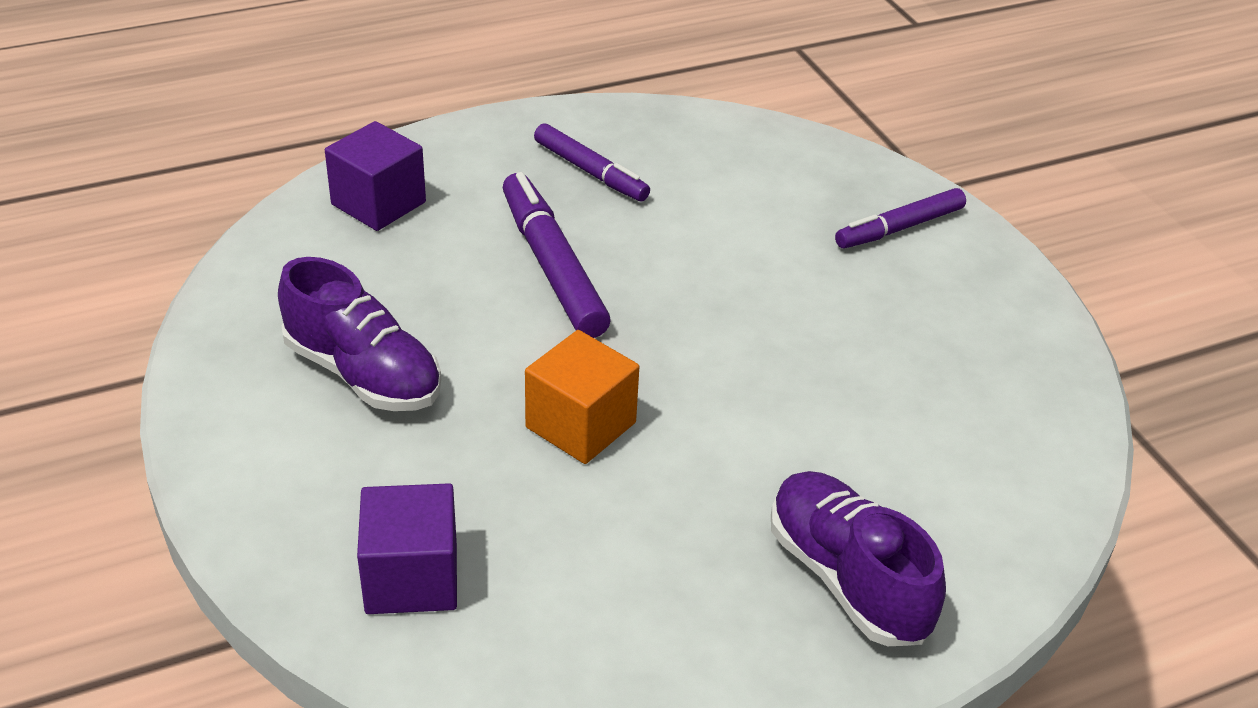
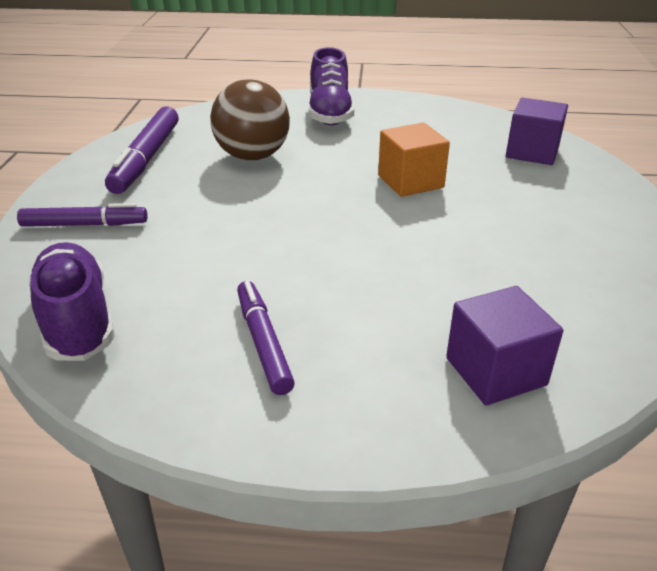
camera: 150 degrees left, 5 degrees down
(363, 374) = (541, 236): purple shoe -> purple shoe (77, 320)
(552, 266) = (365, 268): purple marker -> purple marker (146, 159)
(849, 403) = (253, 156): none -> brown ball

